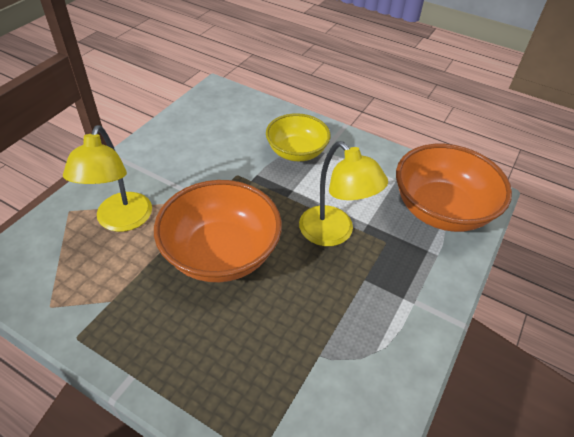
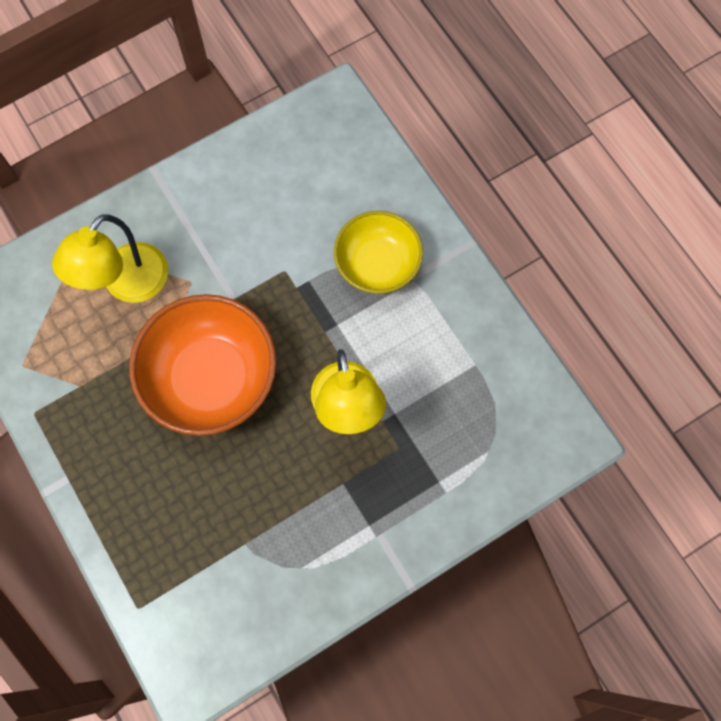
camera: 30 degrees right, 25 degrees up
(441, 210) = (497, 435): orange bowl -> none

